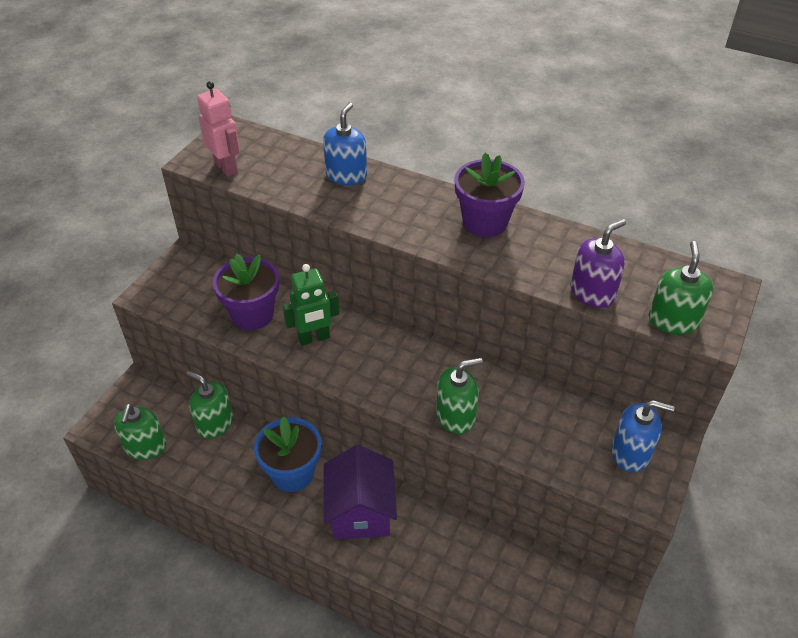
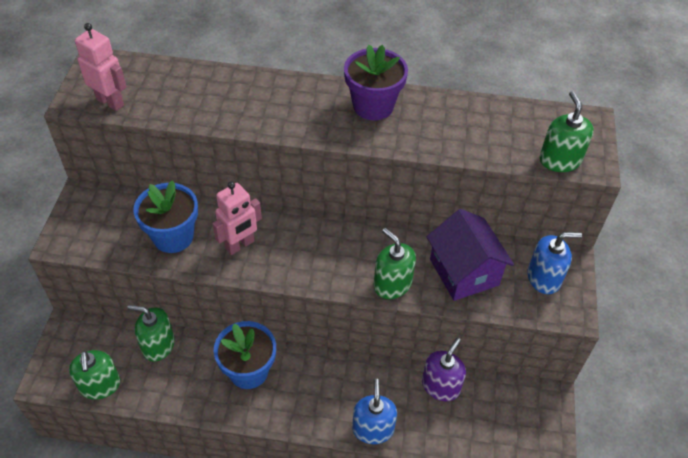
camera: 20 degrees left, 5 degrees up
(252, 314) = (173, 236): purple flower pot -> blue flower pot
(314, 338) = (240, 245): green robot -> pink robot
(346, 175) = (230, 86): blue soap dispenser -> blue soap dispenser (373, 429)
(360, 511) = (322, 387): purple house -> purple house (464, 272)
(455, 416) = (392, 284): green soap dispenser -> green soap dispenser turned 90 degrees counterclockwise
(592, 292) = (487, 150): purple soap dispenser -> purple soap dispenser (440, 386)

